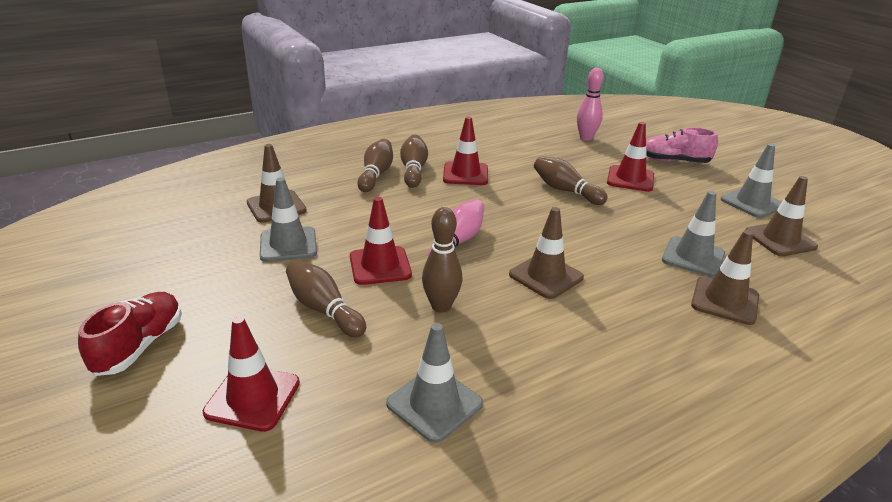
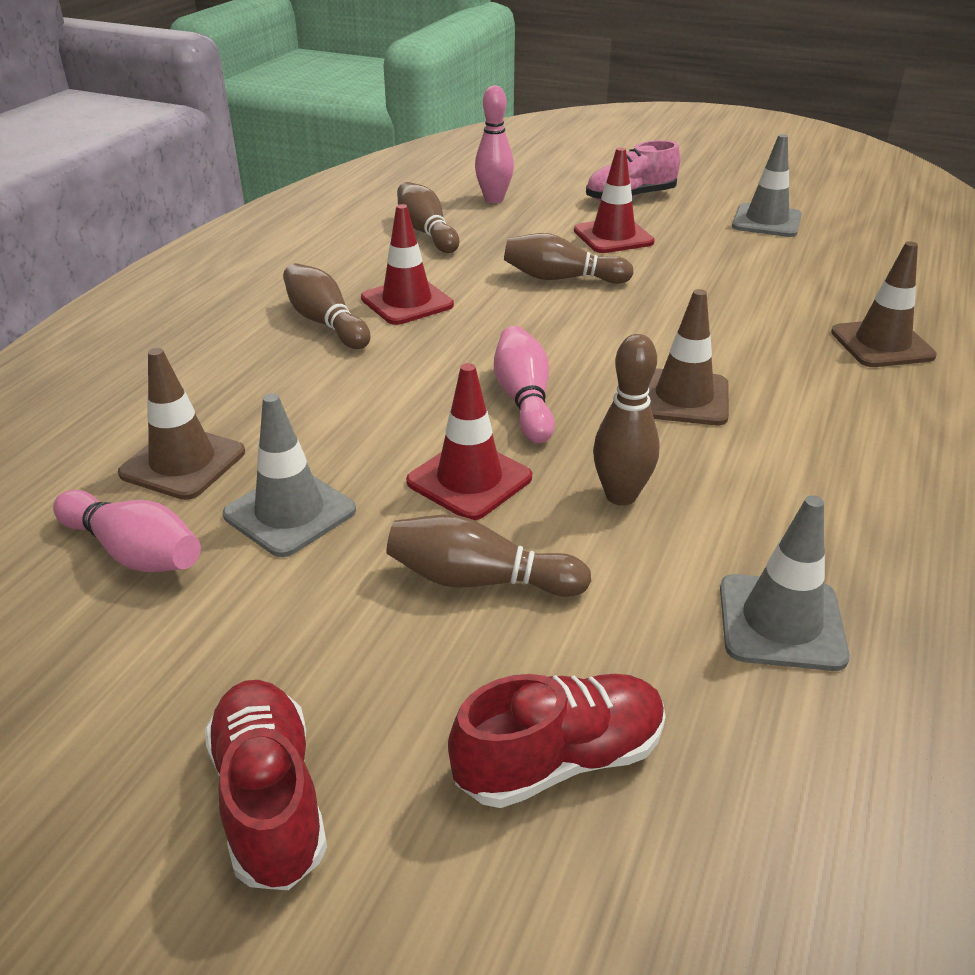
camera: 35 degrees left, 5 degrees up
(215, 233) = (134, 552): none -> pink bowling pin
(253, 397) = (560, 759): red traffic cone -> red shoe
(376, 175) = (277, 350): brown bowling pin -> brown bowling pin (426, 233)
(693, 257) = (793, 307): grey traffic cone -> none
(780, 239) = (841, 254): brown traffic cone -> none

